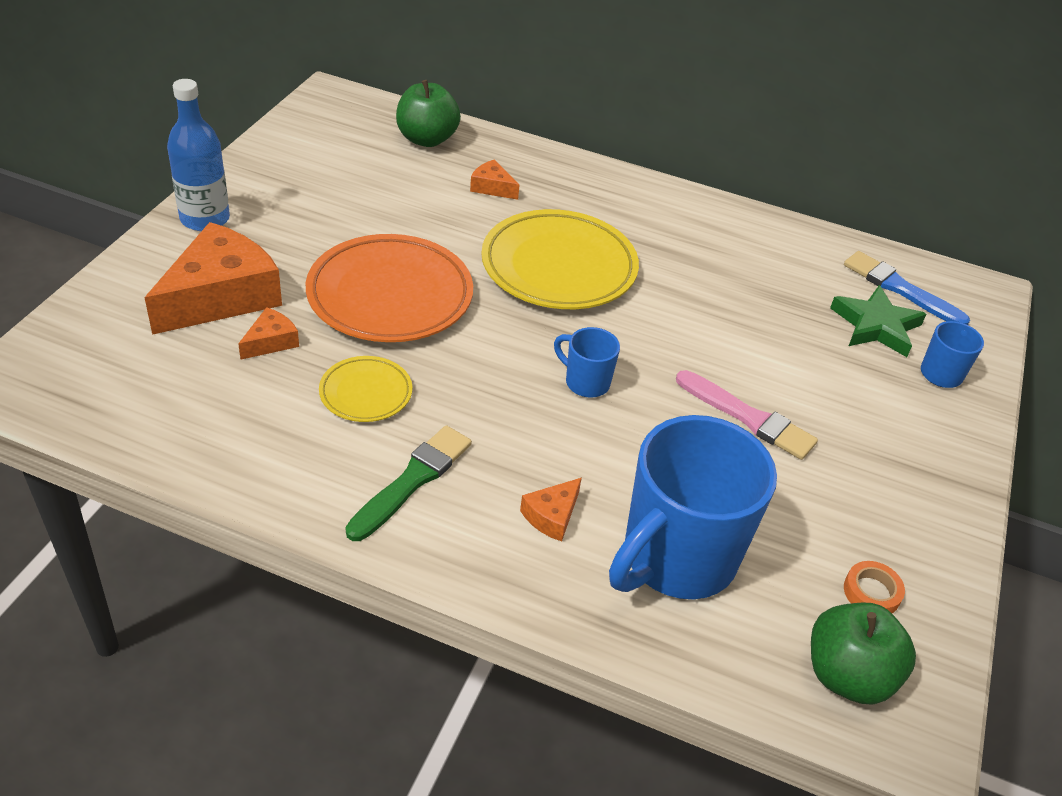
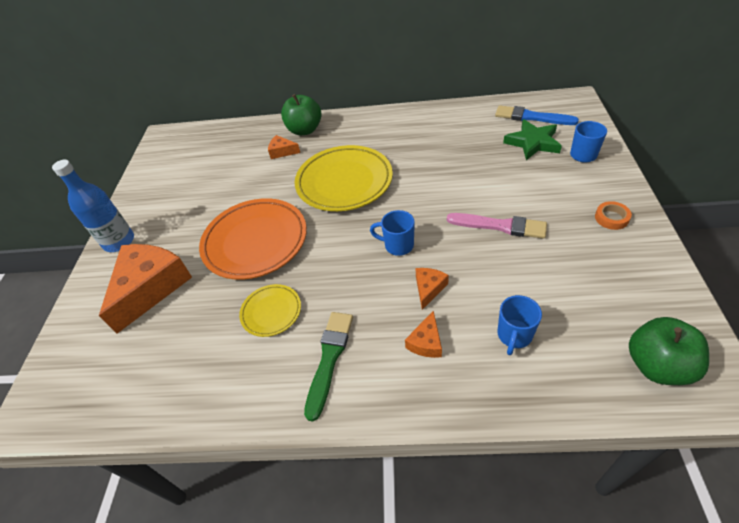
camera: 10 degrees left, 5 degrees up
(271, 342) = (196, 304): orange cheese -> orange cheese (429, 289)
(427, 139) = (231, 139): green apple -> green apple (305, 130)
(676, 559) = (514, 335): blue mug -> blue mug, size x0.45
(871, 592) = (634, 303): orange tape -> orange tape (611, 218)

